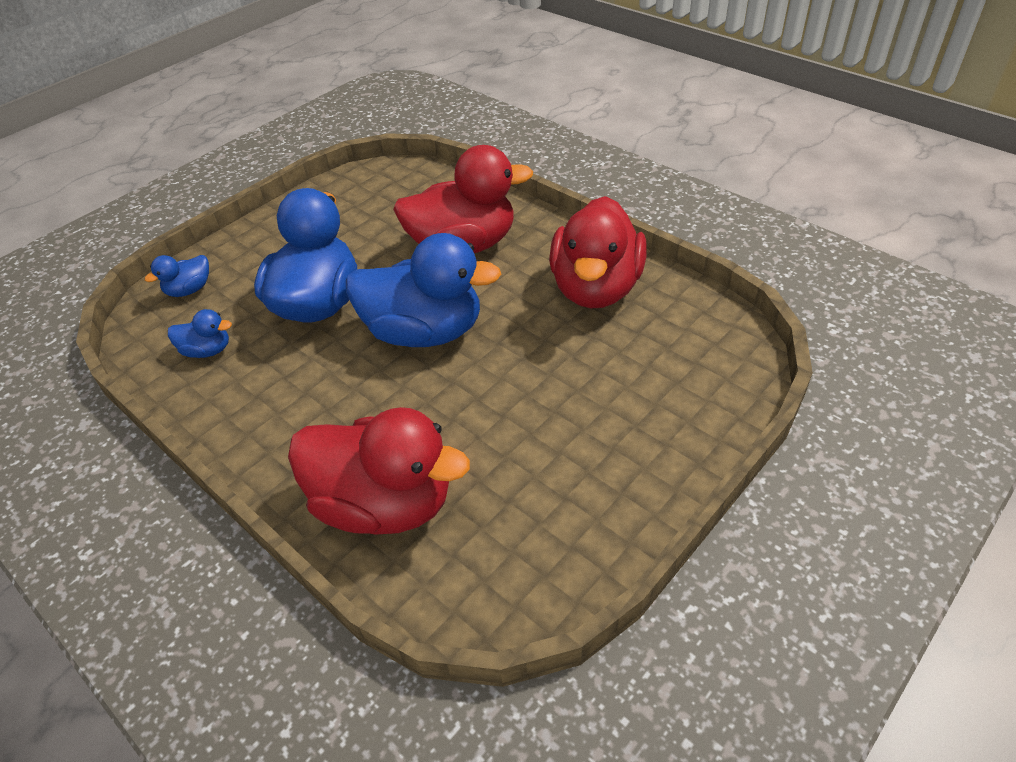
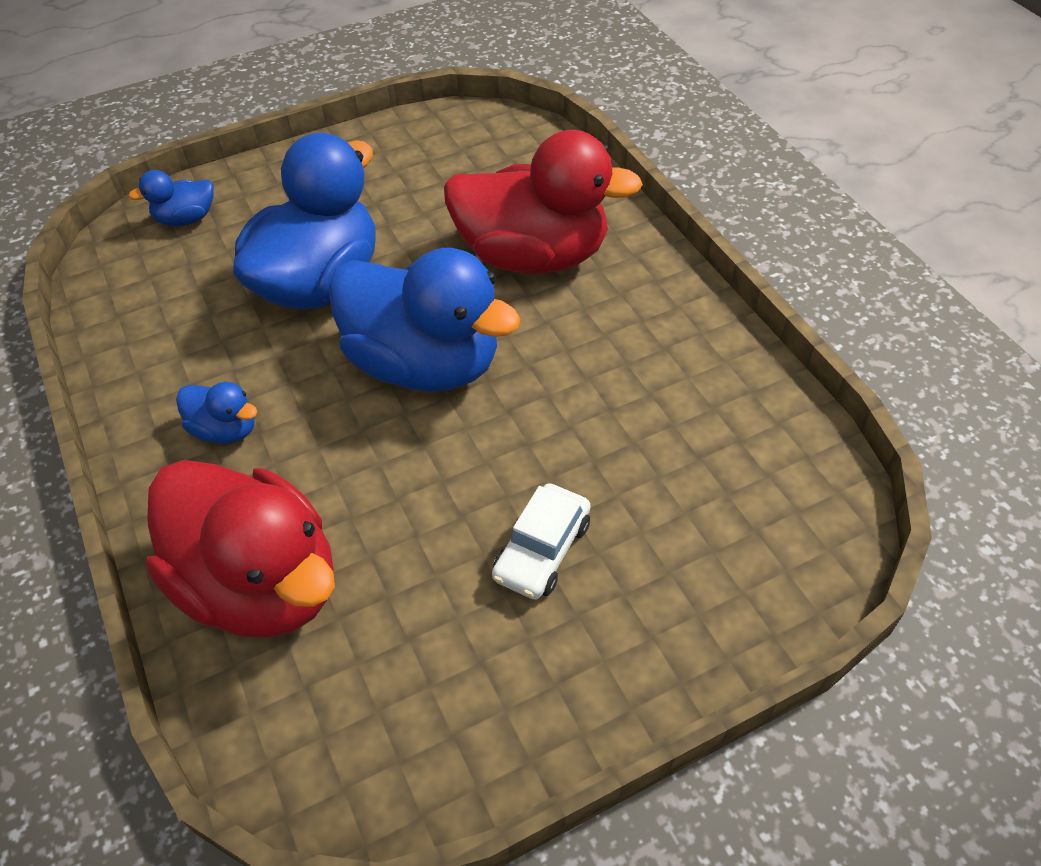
camera: 20 degrees right, 5 degrees up
(207, 350) = (167, 306): blue duck -> blue duck (225, 429)
(568, 418) = (542, 550): none -> white car
(596, 288) = (674, 373): red duck -> none

